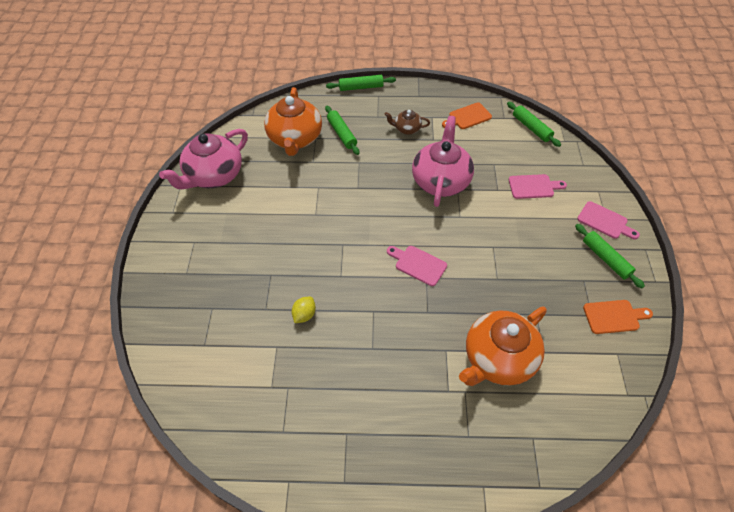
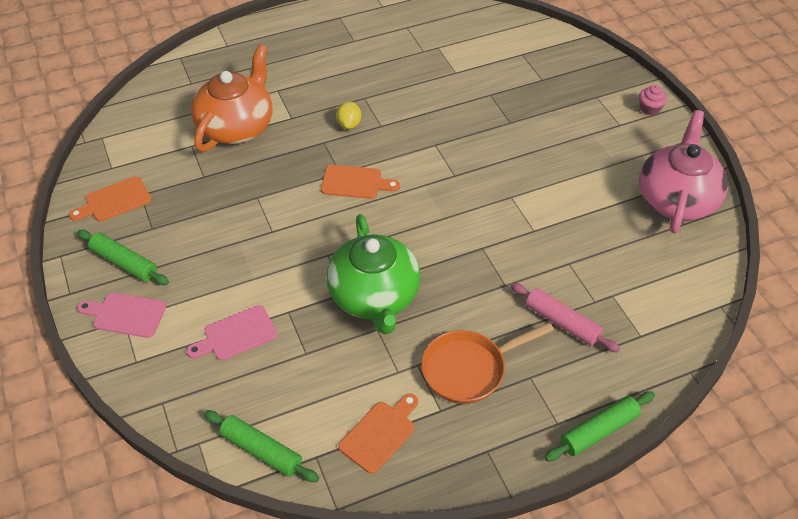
camera: 155 degrees right, 5 degrees down
(159, 247) = (649, 108): none -> pink cupcake
(295, 139) = (622, 289): orange teapot -> none
(304, 315) = (448, 102): yellow lemon -> yellow lemon (349, 124)
(342, 134) = (562, 322): green rolling pin -> pink rolling pin
(406, 129) = (469, 369): brown teapot -> orange pan
(418, 264) = (355, 182): pink cutting board -> orange cutting board
(441, 181) = (374, 297): pink teapot -> green teapot

